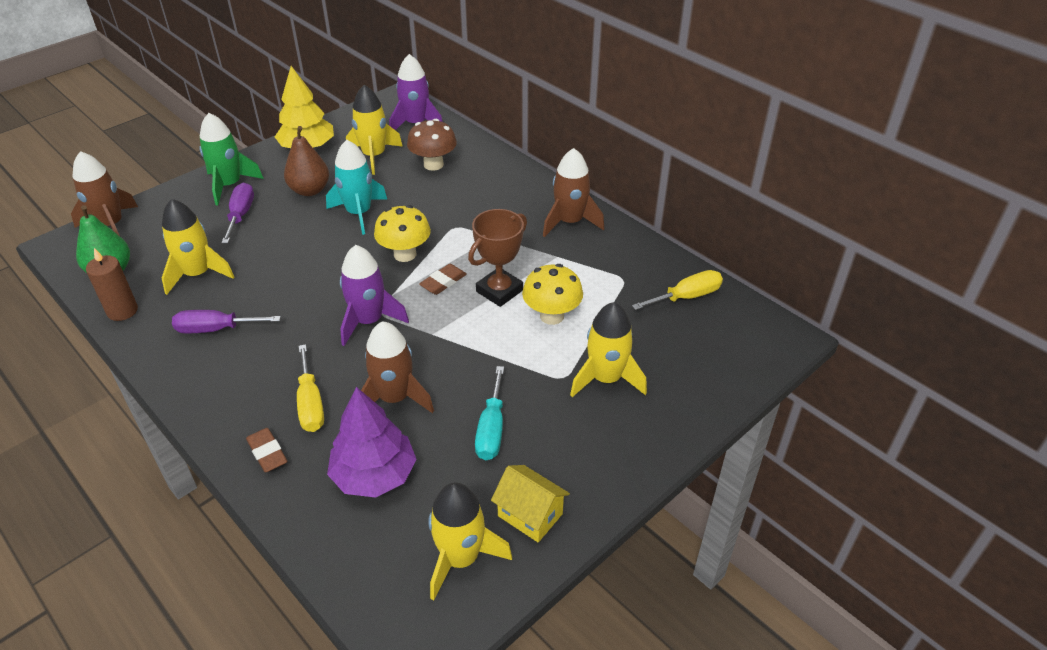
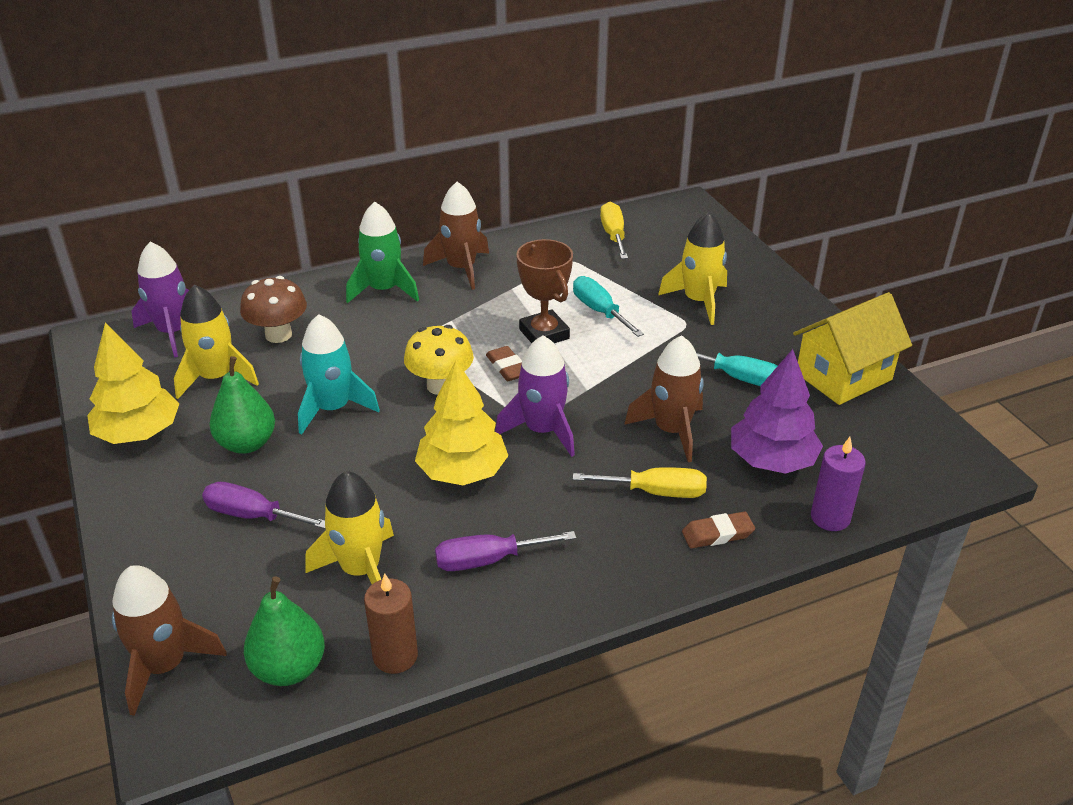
camera: 70 degrees left, 5 degrees down
(216, 329) = (488, 560): purple screwdriver -> purple screwdriver turned 60 degrees clockwise
(229, 185) = (167, 521): green rocket -> green rocket (384, 290)
(304, 530) = (830, 517): none -> purple candle
(307, 292) = (462, 472): none -> yellow tree
(310, 190) = (247, 444): brown pear -> green pear
(461, 558) = (882, 423): yellow rocket -> none
(530, 515) = (843, 376): yellow house -> yellow house, size x1.60
(552, 316) = (599, 311): yellow mushroom -> turquoise screwdriver

